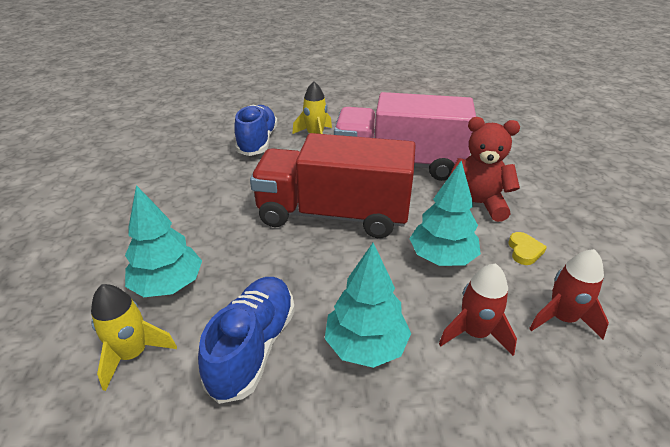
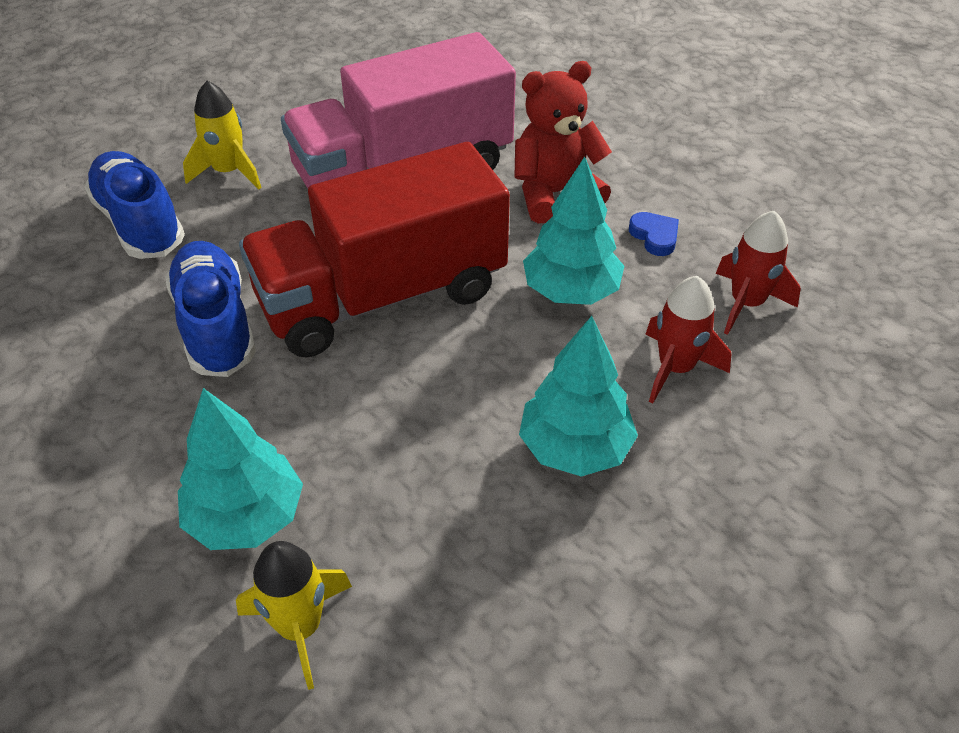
camera: 35 degrees left, 10 degrees up
(253, 347) = (447, 526): blue shoe -> blue shoe (215, 325)
(524, 251) = (654, 236): yellow heart -> blue heart

